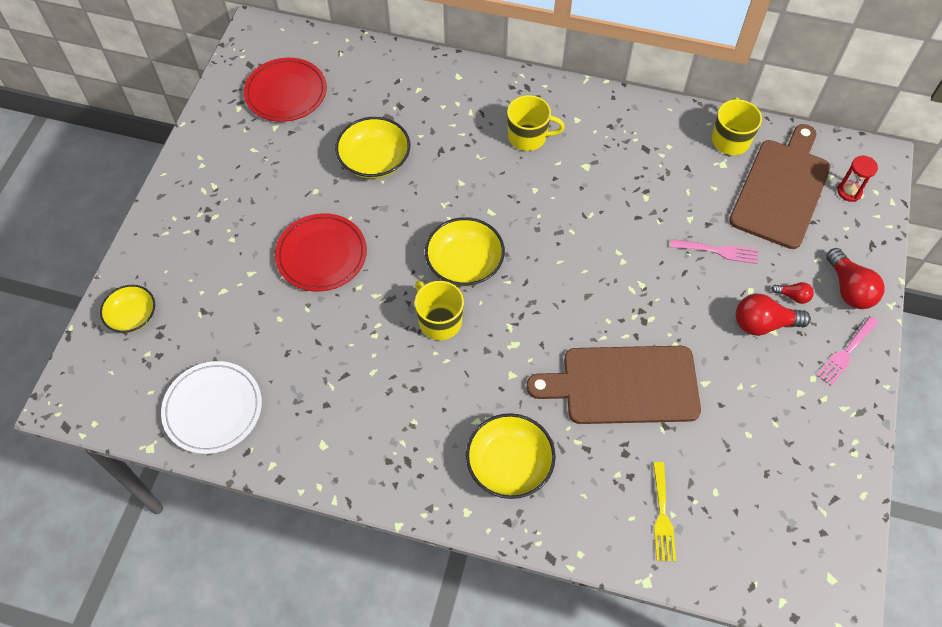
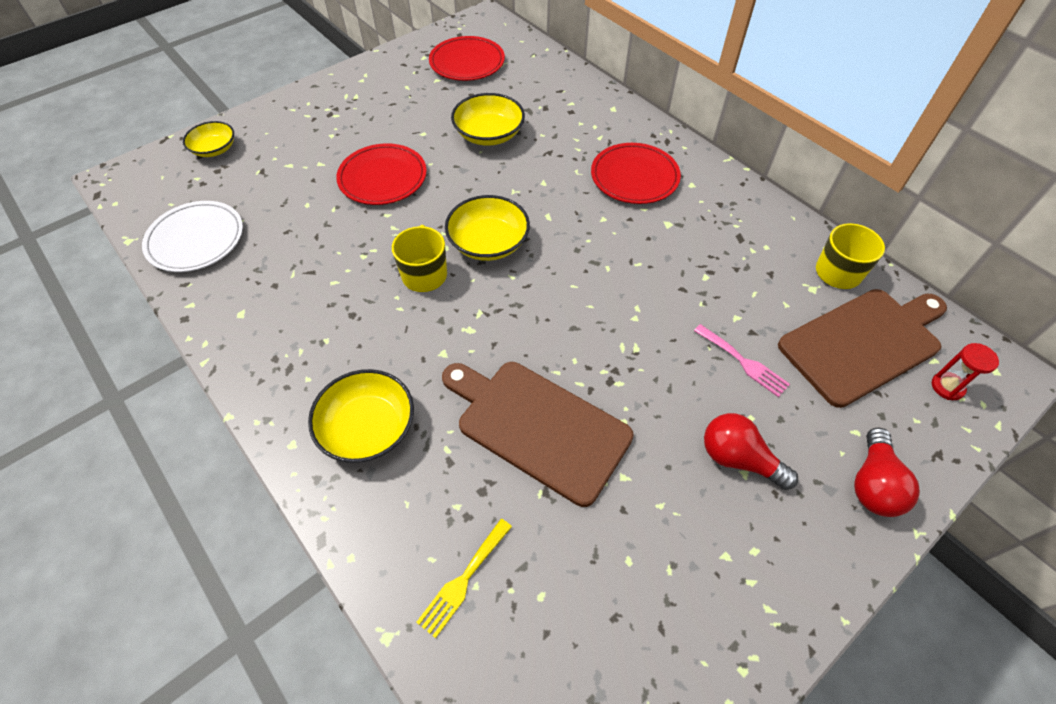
camera: 35 degrees right, 5 degrees down
(528, 136) = (634, 177): yellow mug -> red plate
(793, 296) = (796, 452): red light bulb -> none
(846, 353) = (817, 549): pink fork -> none

